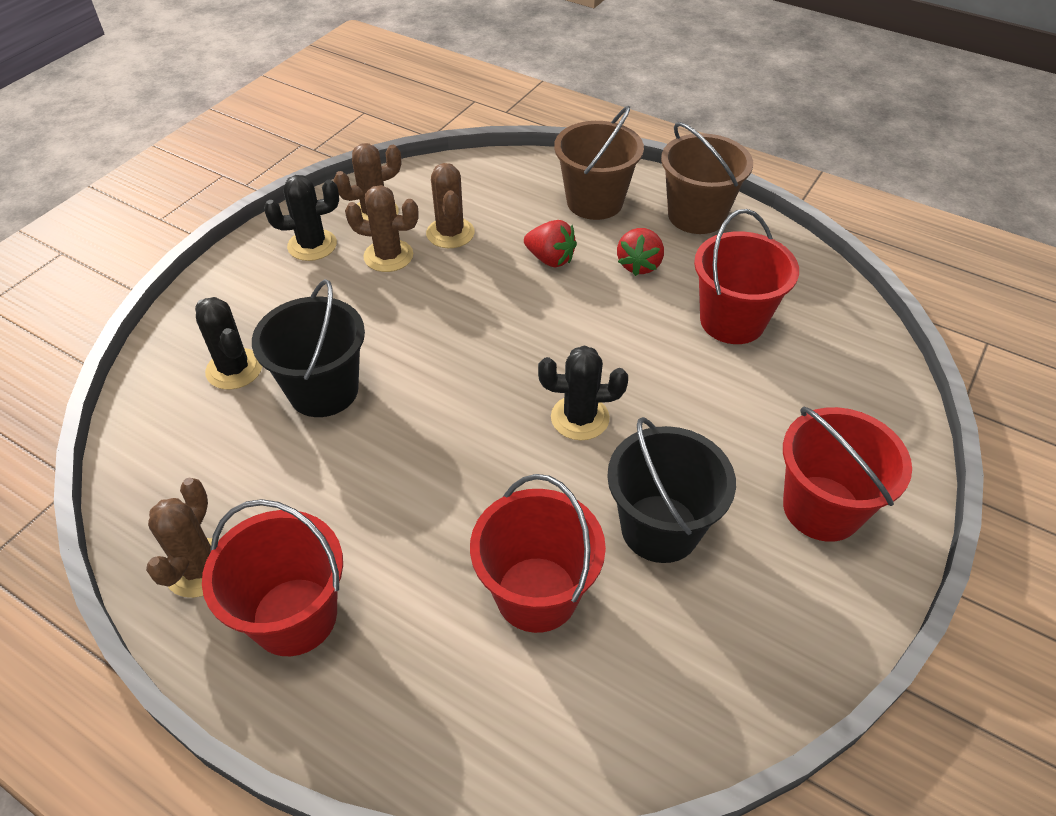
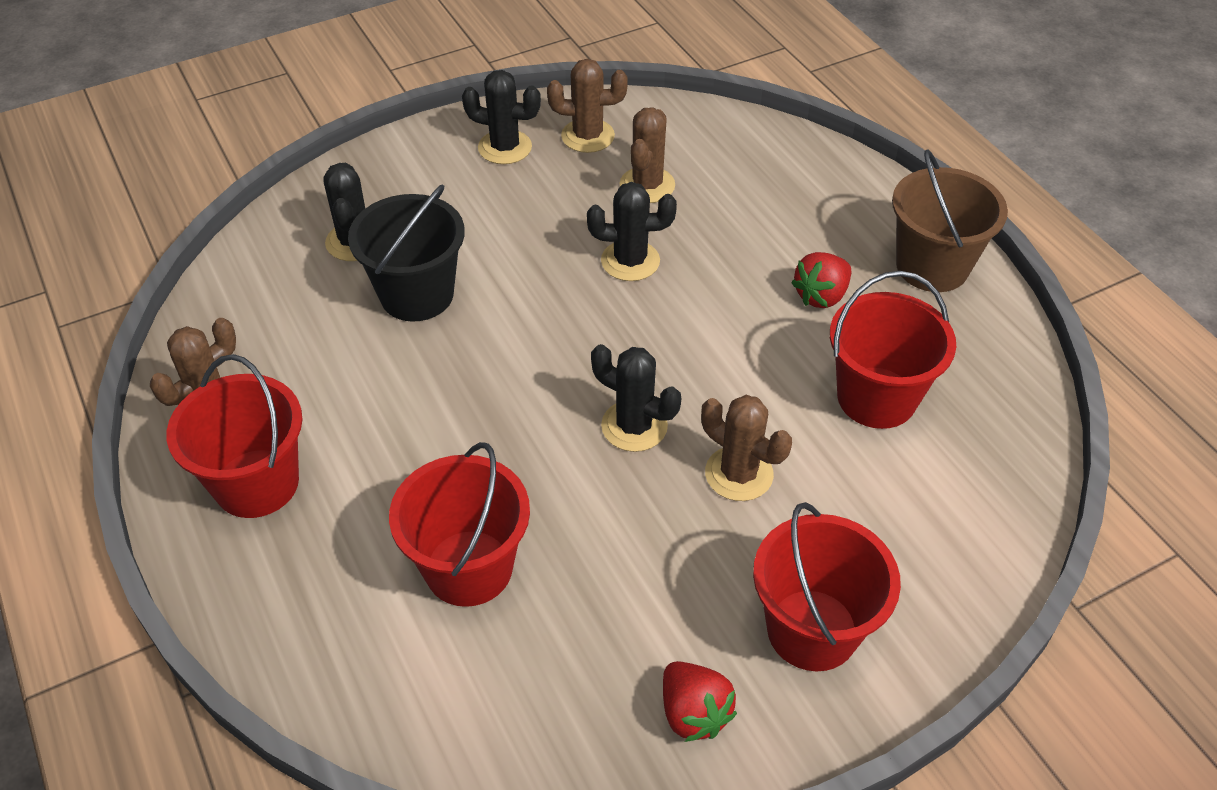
camera: 30 degrees right, 0 degrees up
(388, 256) = (569, 186): brown cactus -> brown cactus (739, 474)
(480, 294) = (630, 261): none -> black cactus
(550, 259) = (729, 252): red strawberry -> red strawberry (693, 713)
(595, 202) = (827, 208): brown bucket -> none
(660, 528) = (629, 567): black bucket -> none

